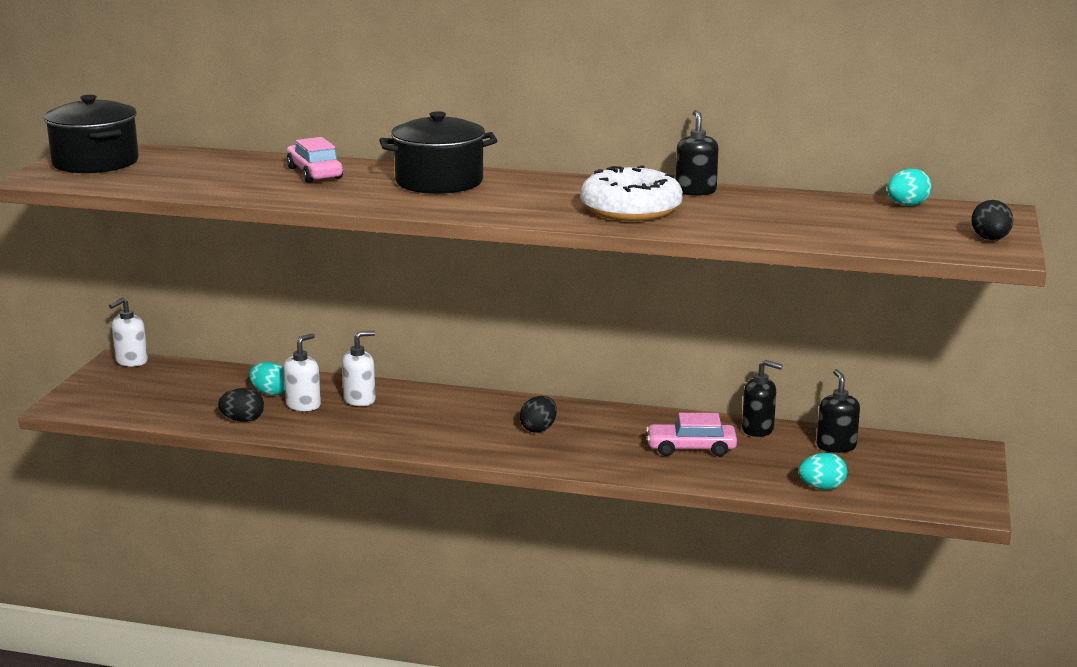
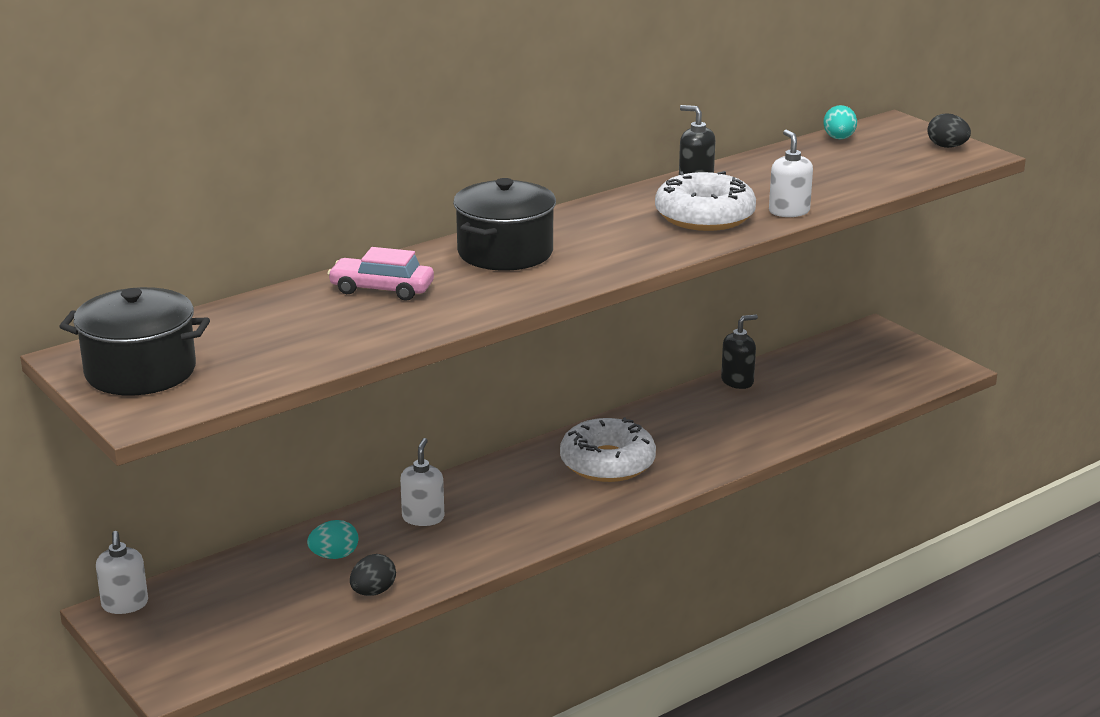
camera: 50 degrees left, 5 degrees up
(303, 405) = (389, 549): white soap dispenser -> white soap dispenser (789, 211)
(539, 429) = (607, 463): black egg -> white donut
(691, 448) = (731, 419): pink car -> none
(822, 487) = (859, 402): turquoise egg -> none
(836, 446) = (804, 368): black soap dispenser -> none

